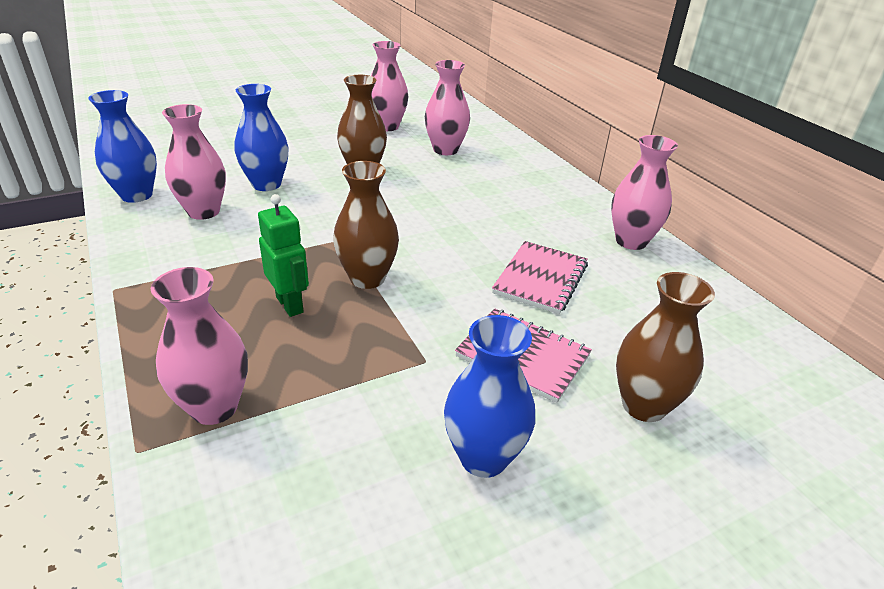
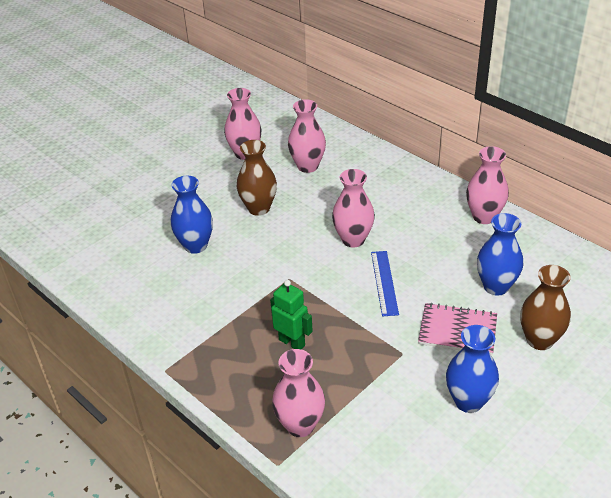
camera: 15 degrees left, 5 degrees up
(136, 195) = (105, 288): blue vase -> blue vase (496, 286)
(203, 211) = (170, 286): pink vase -> pink vase (353, 239)
(367, 278) = (328, 305): brown vase -> none
(457, 274) = (384, 282): none -> blue ruler
(540, 279) = (440, 269): pink notebook -> none

